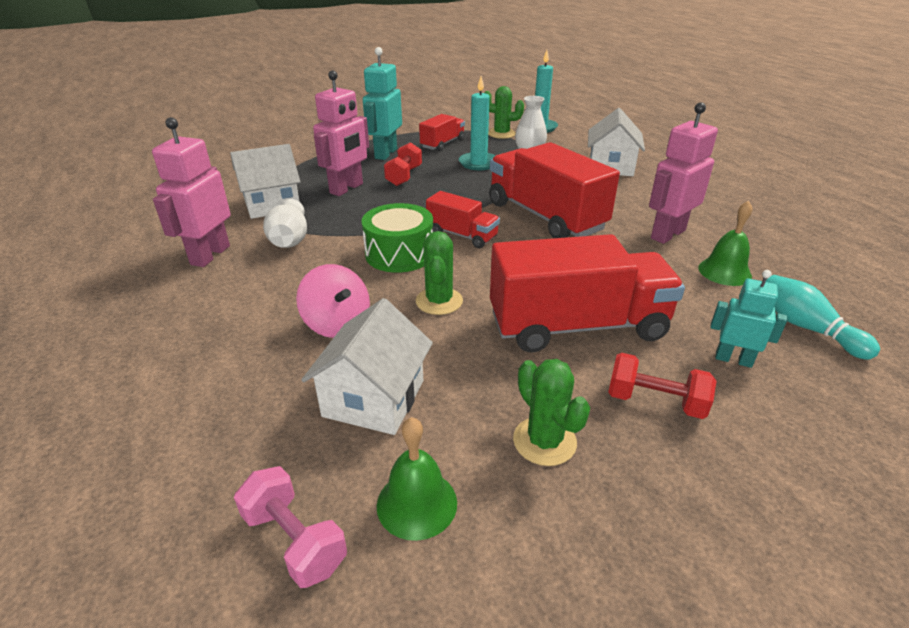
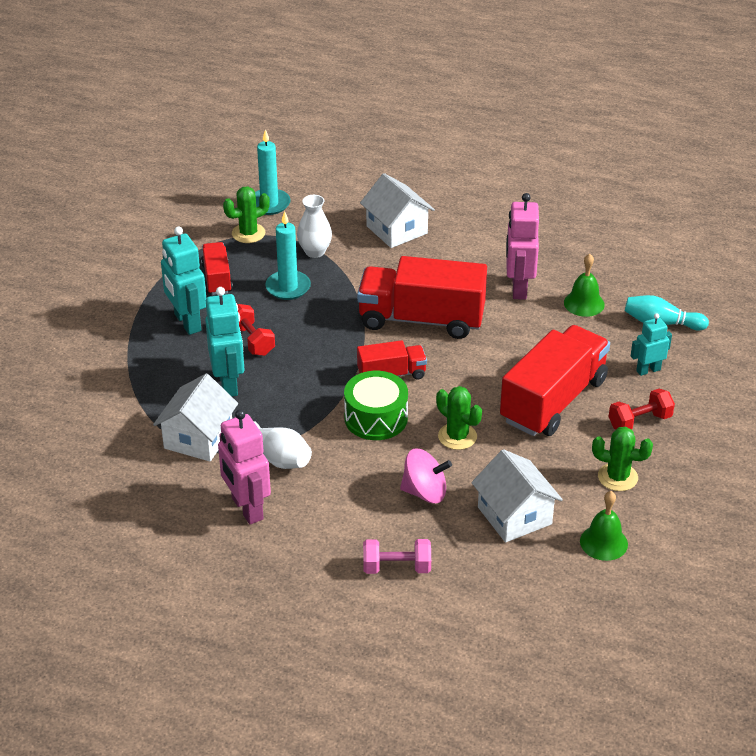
camera: 45 degrees left, 5 degrees up
(295, 540) = (579, 592): pink dumbbell -> pink dumbbell (396, 567)
(347, 188) = (228, 384): pink robot -> turquoise robot

